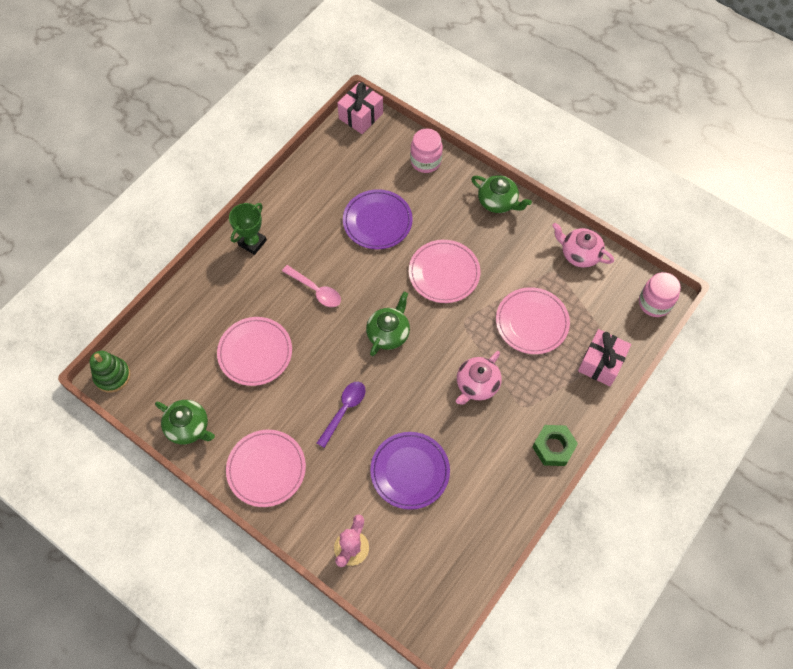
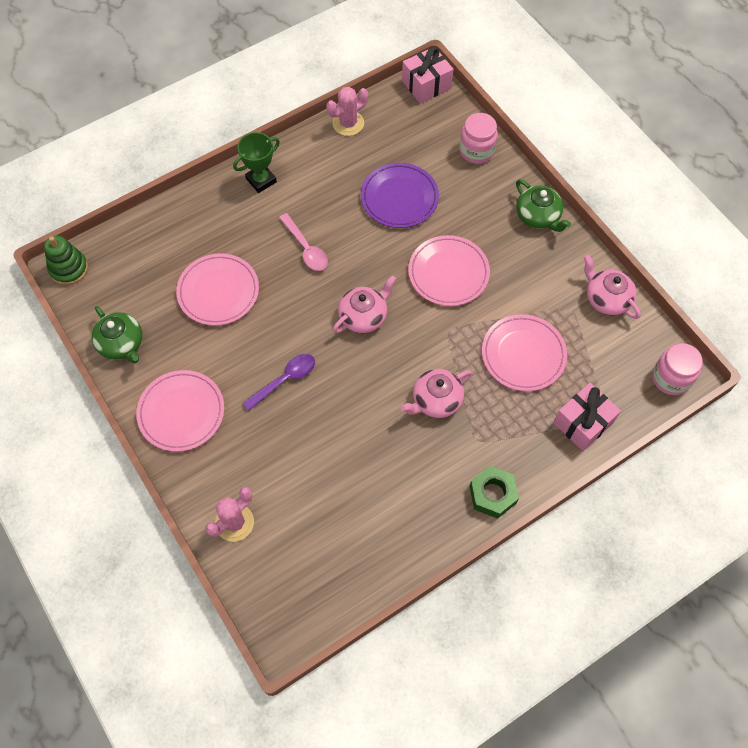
camera: 20 degrees right, 0 degrees up
(308, 169) = (348, 123): none -> pink cactus
(388, 333) = (364, 316): green teapot -> pink teapot
(410, 471) = (327, 465): purple plate -> none

